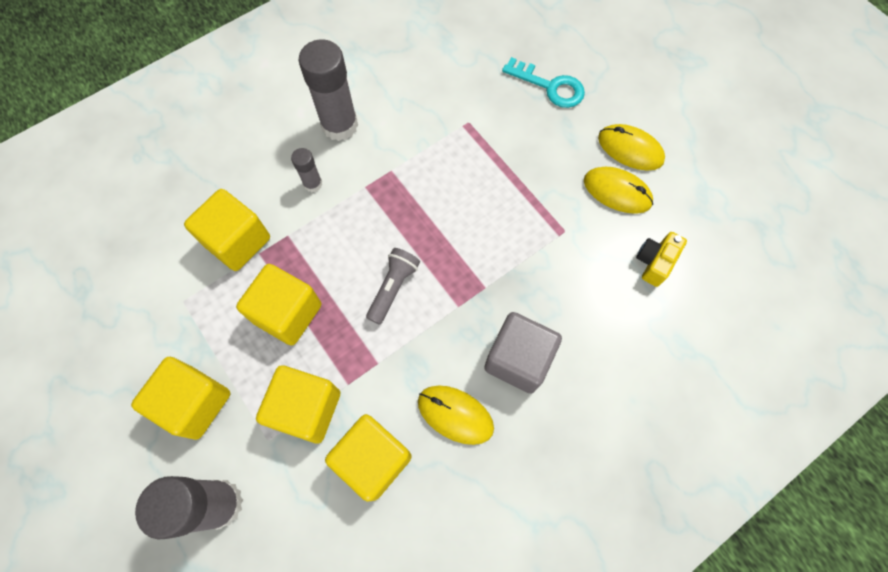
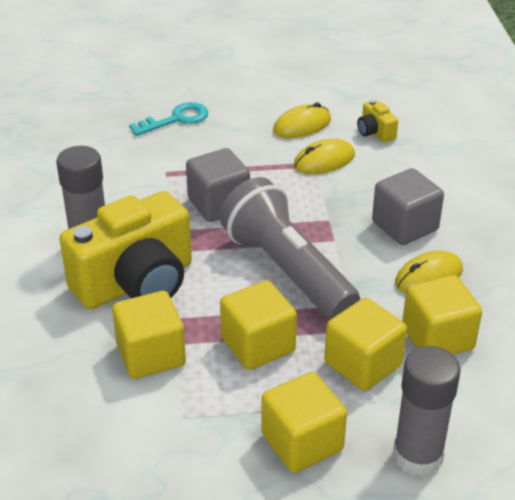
camera: 60 degrees left, 30 degrees down
(313, 184) = (136, 283): grey glue stick -> yellow camera
(393, 288) = (287, 270): grey flashlight -> grey flashlight, size x2.23
(449, 187) = (218, 204): none -> grey cube
(630, 149) = (271, 106): yellow mouse -> yellow mouse (324, 161)

